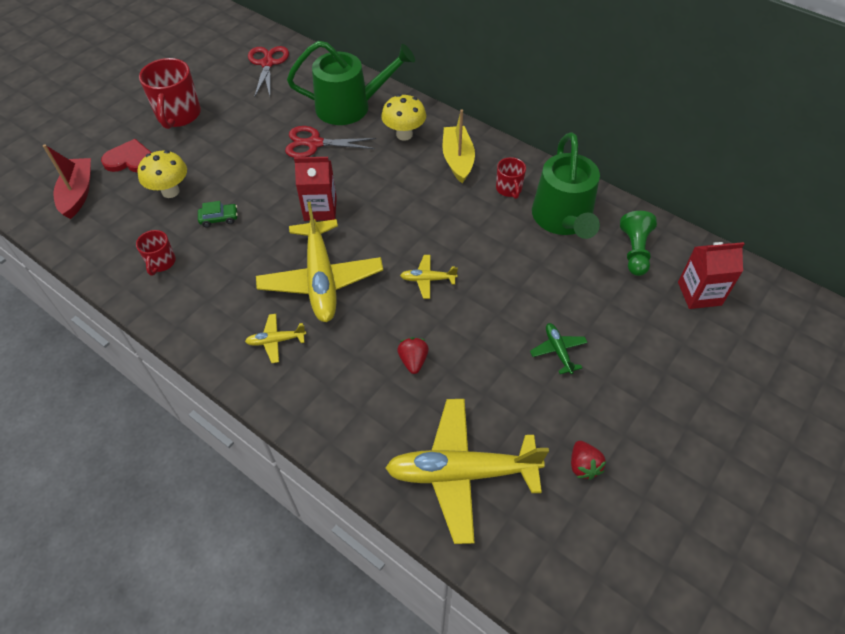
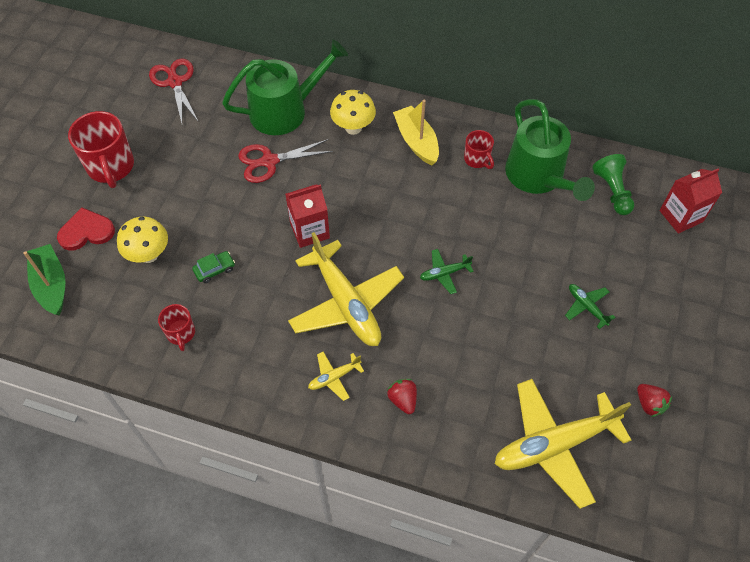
camera: 20 degrees left, 5 degrees up
(78, 193) = (51, 285): red boat -> green boat
(413, 361) = (467, 356): red strawberry -> red strawberry (403, 400)
(427, 279) = (444, 273): yellow plane -> green plane

